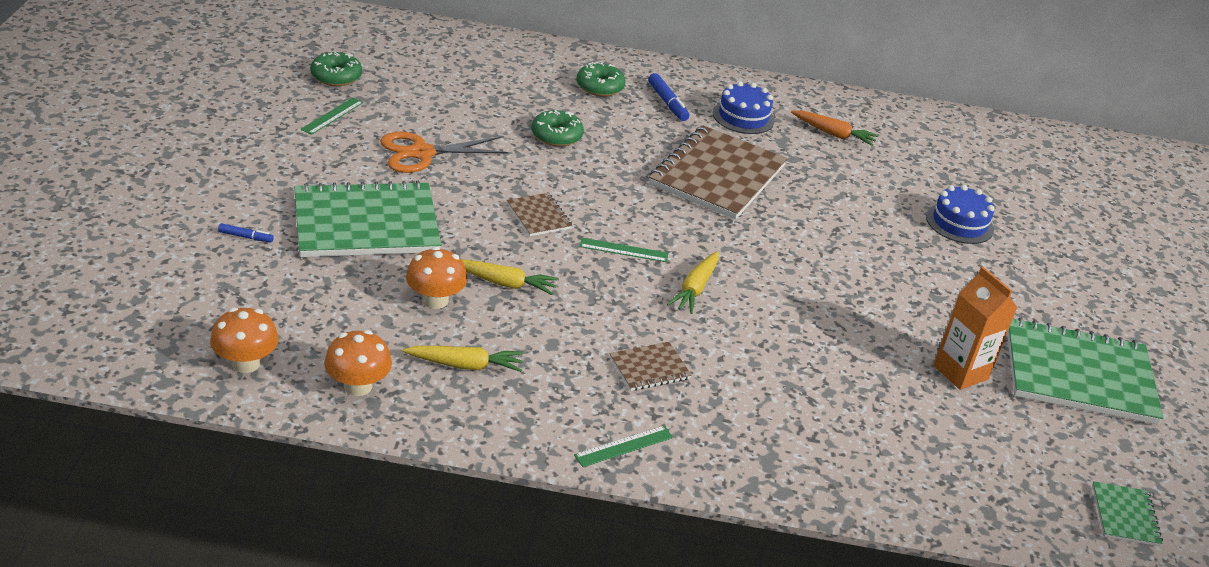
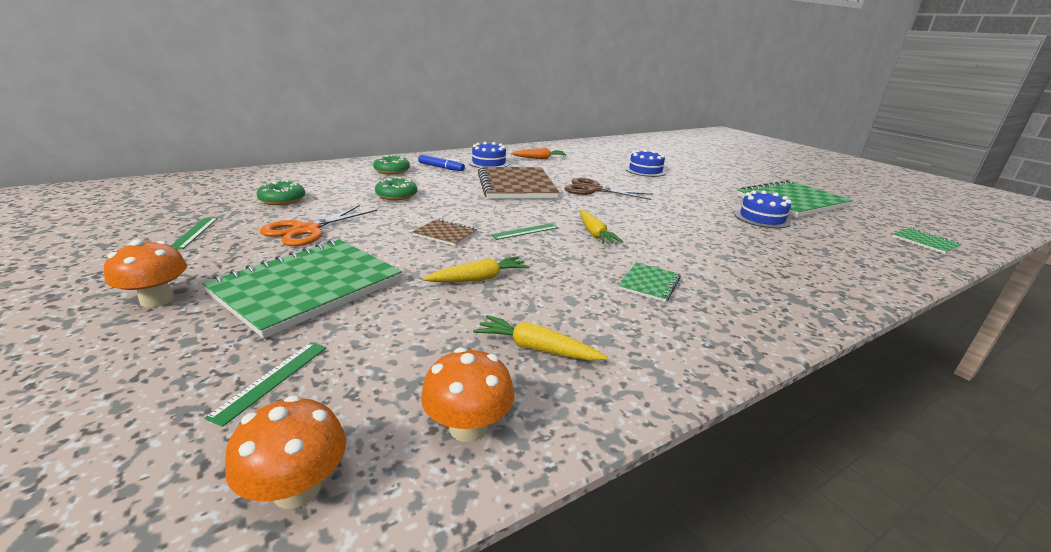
camera: 35 degrees left, 10 degrees down
(245, 237) = (172, 349): blue marker -> none
(336, 76) = (174, 211): green donut -> green donut (282, 200)
(435, 300) = (442, 313): orange mushroom -> orange mushroom (157, 299)
(465, 365) = (536, 348): yellow carrot -> yellow carrot turned 120 degrees counterclockwise
(624, 446) = (727, 340): green ruler -> green ruler (271, 380)
(649, 368) = (649, 283): brown notebook -> green notebook
(809, 225) = (593, 189): none -> brown scissors
(960, 372) = (762, 218): orange carton -> blue cake

